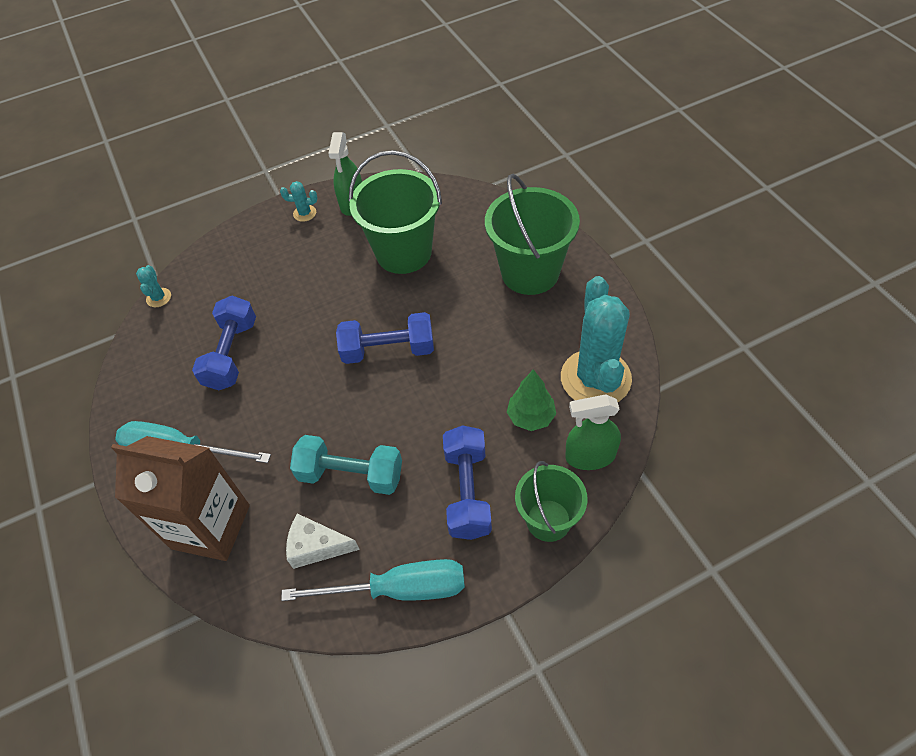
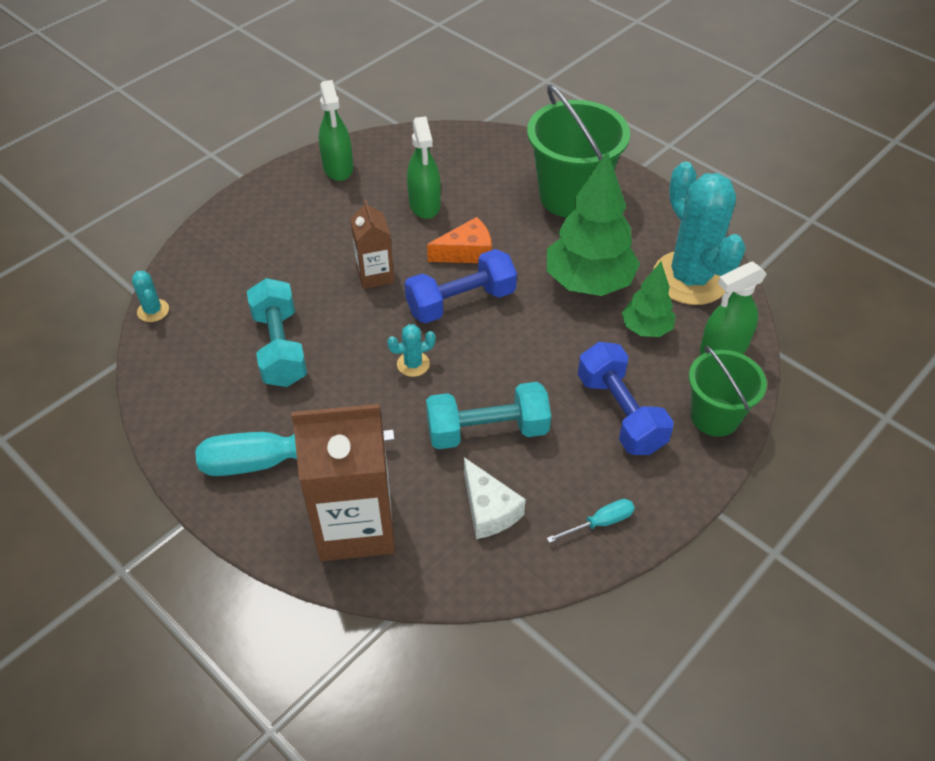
camera: 25 degrees left, 5 degrees down
(232, 354) = (280, 348): blue dumbbell -> turquoise dumbbell
(304, 213) = (287, 188): turquoise cactus -> turquoise cactus (413, 364)
(316, 546) = (489, 509): white cheese -> white cheese turned 105 degrees counterclockwise
(333, 308) = (375, 275): none -> brown carton
(399, 589) = (600, 523): turquoise screwdriver -> turquoise screwdriver, size x0.47
(403, 252) = (424, 205): green bucket -> green spray bottle
(416, 305) = (466, 252): none -> orange cheese
(503, 359) = (588, 283): none -> green tree

